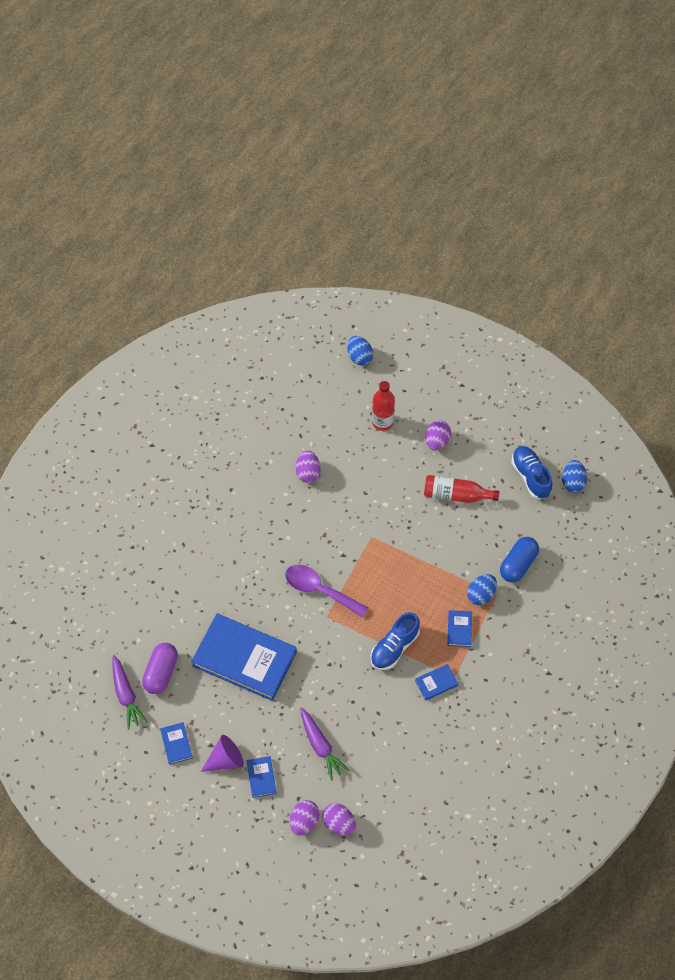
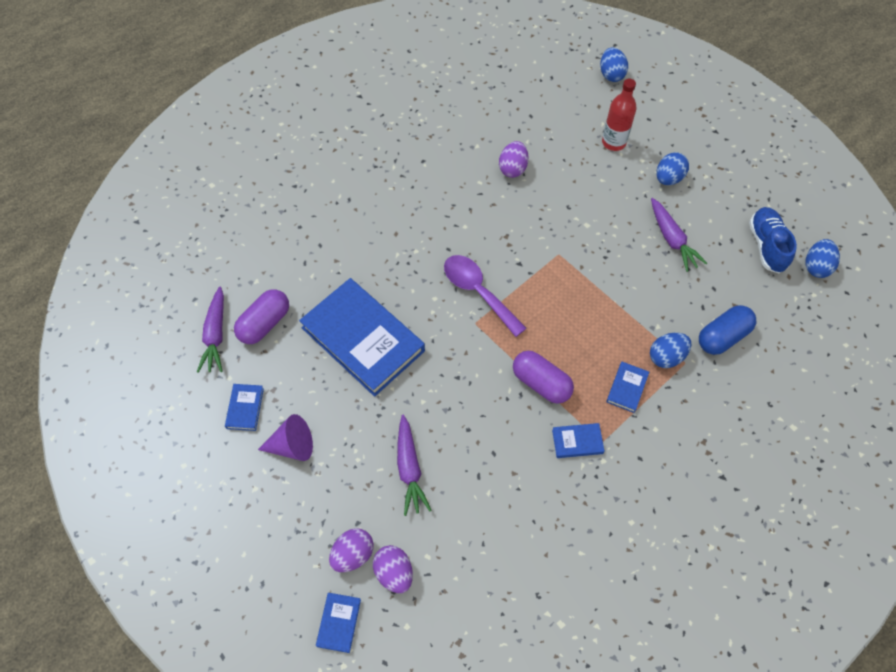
camera: 20 degrees right, 0 degrees up
(261, 777) = (324, 482): blue book -> blue book (339, 623)
(394, 647) = (541, 383): blue shoe -> purple capsule
(437, 441) = (668, 178): purple egg -> blue egg
(456, 495) = (672, 239): red bottle -> purple carrot

